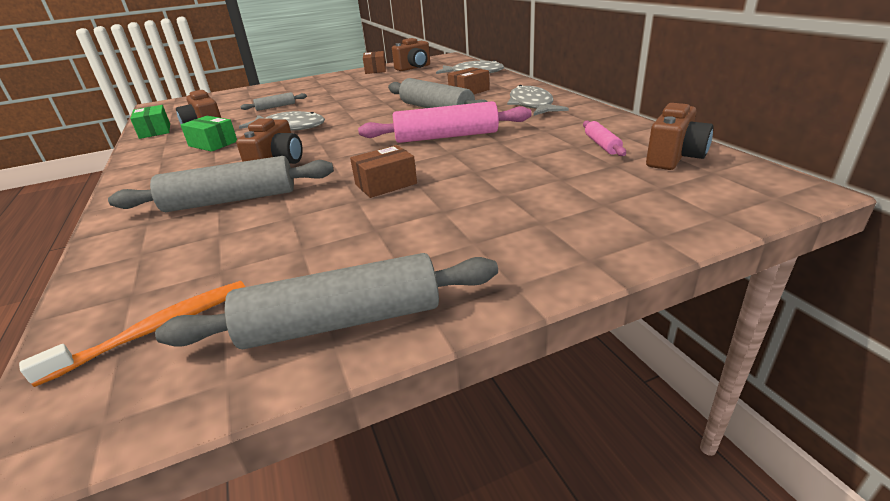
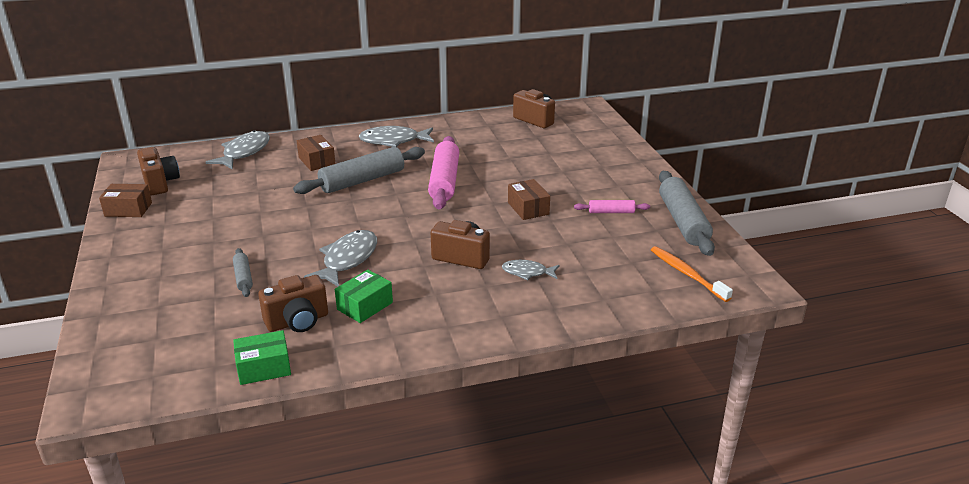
camera: 85 degrees left, 0 degrees up
(231, 200) = (527, 272): grey rolling pin -> grey fish
(602, 145) = (502, 133): pink rolling pin -> pink rolling pin (611, 212)

